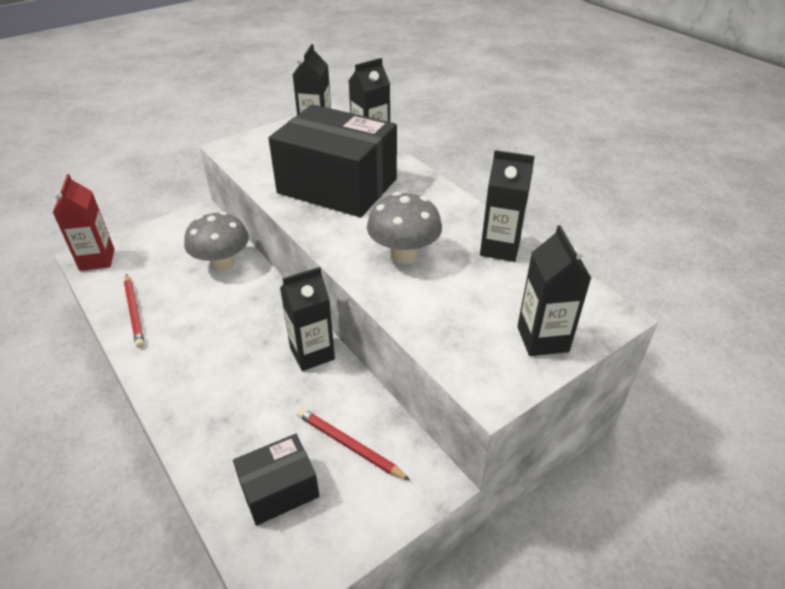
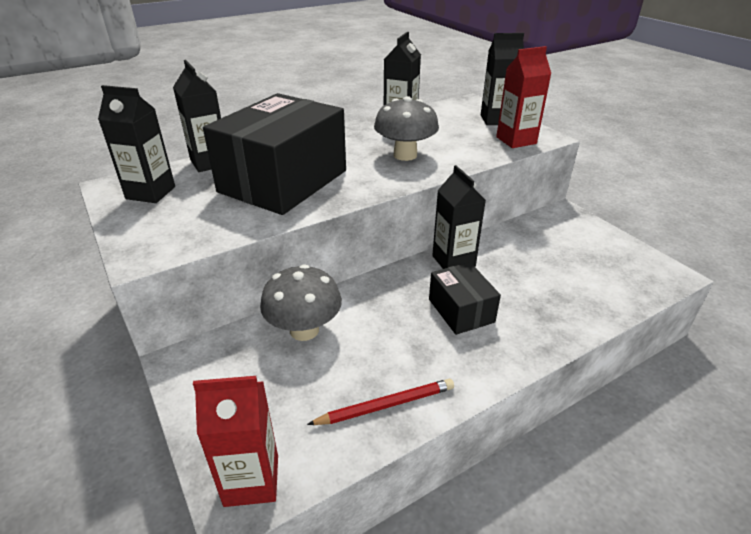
camera: 85 degrees left, 5 degrees down
(279, 489) = (597, 276): black box -> black box (461, 310)
(349, 445) = (547, 244): red pencil -> none
(469, 354) = (516, 140): none -> red carton

